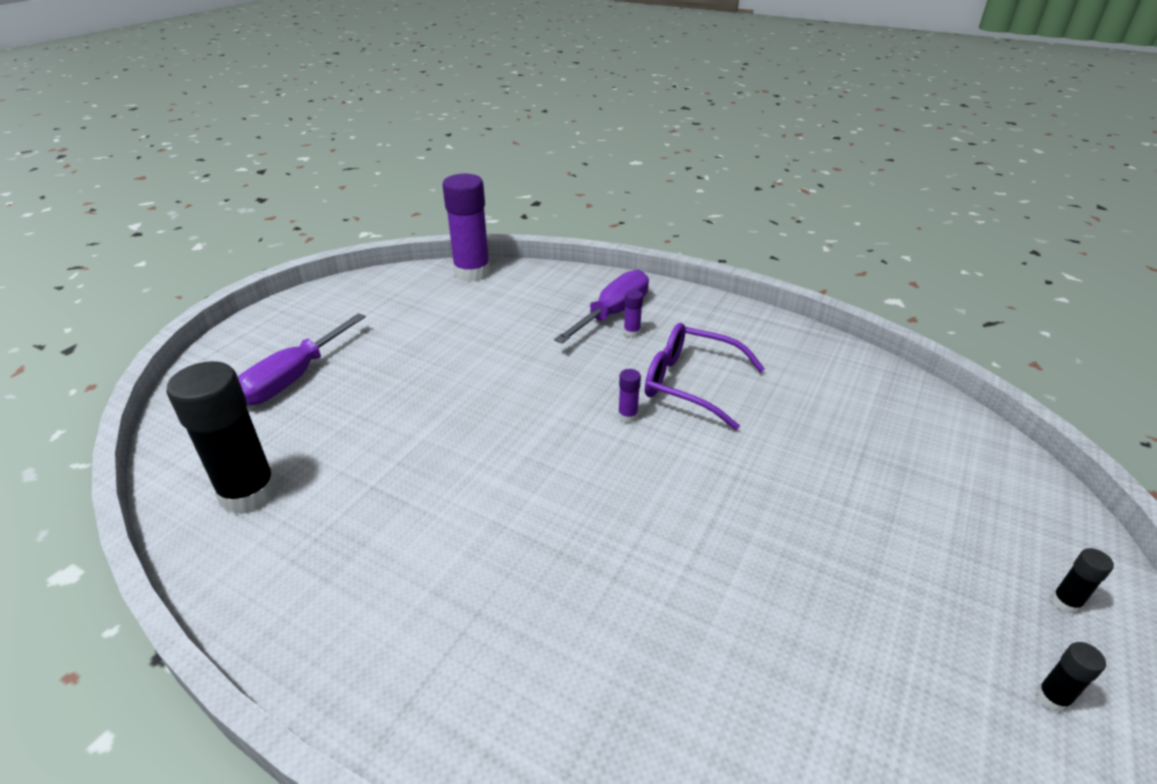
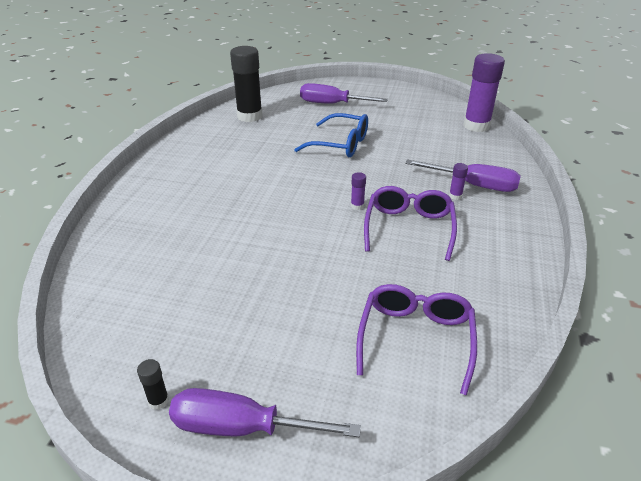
camera: 75 degrees right, 0 degrees up
(445, 397) = (340, 144): none -> blue glasses
(893, 427) = (415, 338): none -> purple glasses
(1065, 602) = (242, 427): black glue stick -> purple screwdriver

